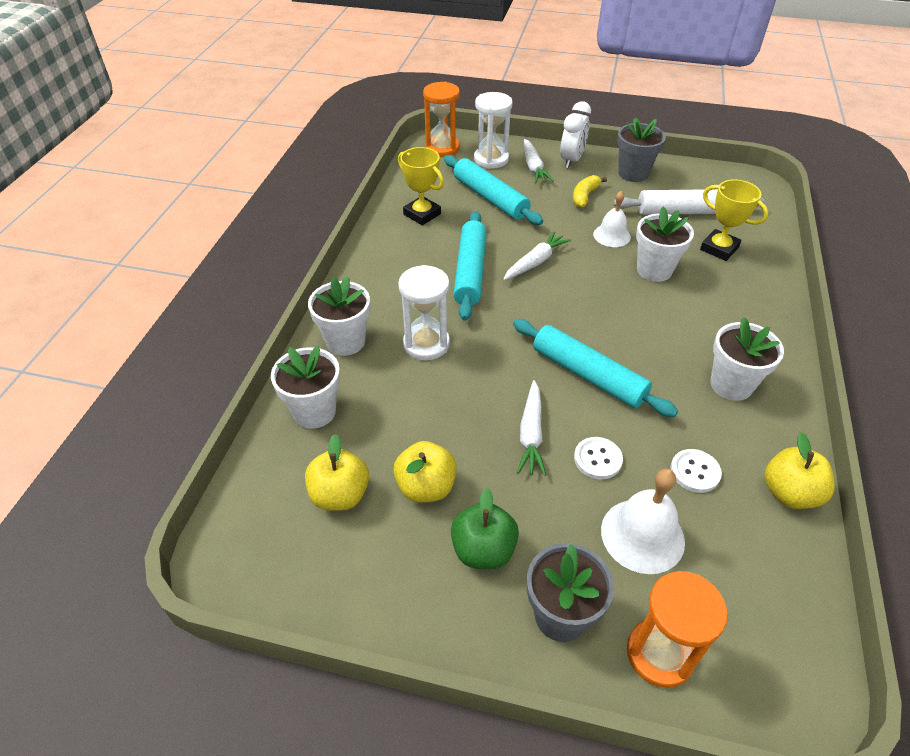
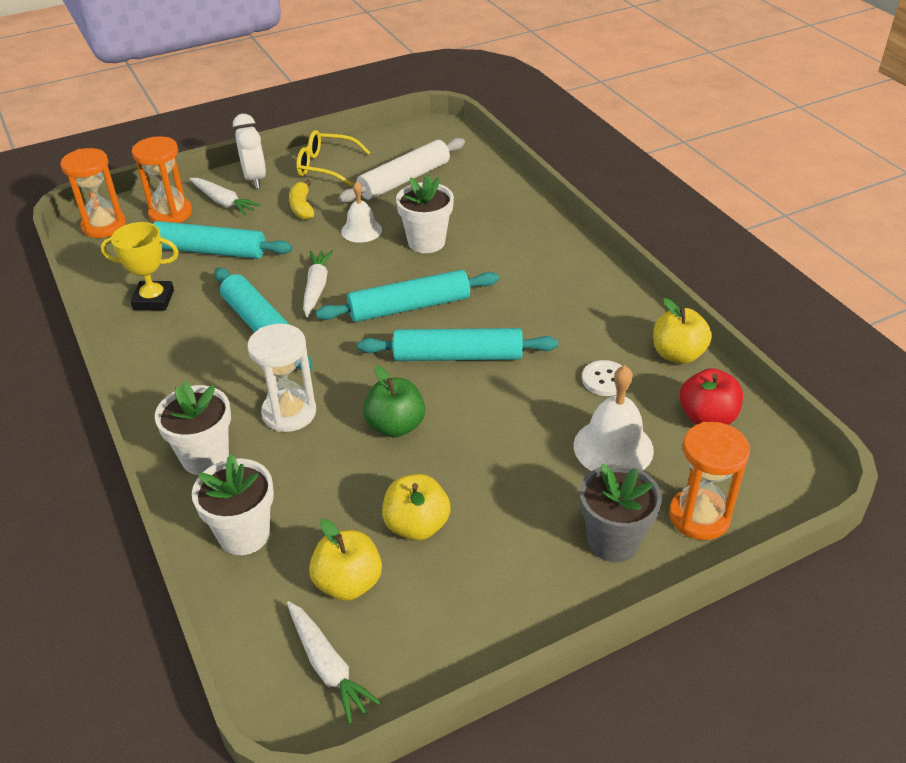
camera: 40 degrees left, 5 degrees down
(483, 550) = (512, 538): green apple -> green apple (395, 426)
(491, 159) = (171, 213): white hourglass -> orange hourglass
(531, 434) = (459, 429): white carrot -> white carrot (328, 666)
(589, 314) = (409, 307): none -> turquoise rolling pin
(597, 459) = (529, 415): white button -> none
(633, 173) = (326, 166): grey flower pot -> yellow glasses
(719, 248) = (461, 198): yellow trophy -> none
(731, 385) = (570, 301): white flower pot -> none
(760, 570) = (707, 417): none -> red apple

